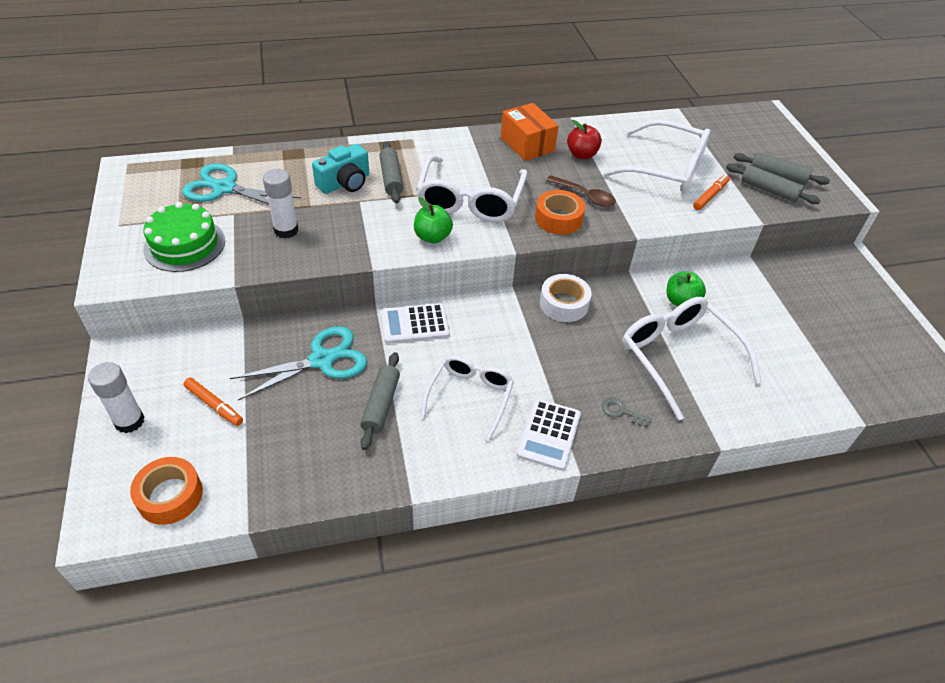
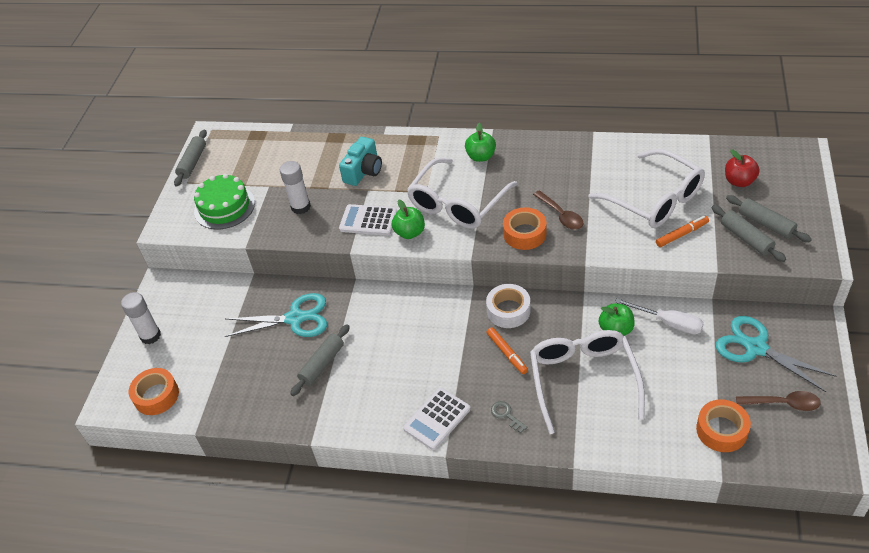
camera: 30 degrees right, 0 degrees up
(214, 405) = (208, 336): orange marker -> orange marker (507, 353)
(224, 188) = (271, 162): turquoise scissors -> turquoise scissors (755, 348)
(345, 183) = (363, 171): turquoise camera -> turquoise camera turned 45 degrees counterclockwise
(391, 178) = (402, 172): grey rolling pin -> grey rolling pin (192, 162)
(415, 324) = (377, 303): white calculator -> white calculator (368, 220)
(470, 152) = (481, 156): none -> green apple
(470, 396) = (391, 373): white glasses -> none
(527, 144) = (536, 155): orange box -> none
(581, 155) = (581, 173): red apple -> red apple (739, 181)
(725, 285) = (668, 323): none -> white screwdriver
(835, 375) = (721, 430): none -> orange tape
(870, 338) = (783, 404): none -> brown spoon

